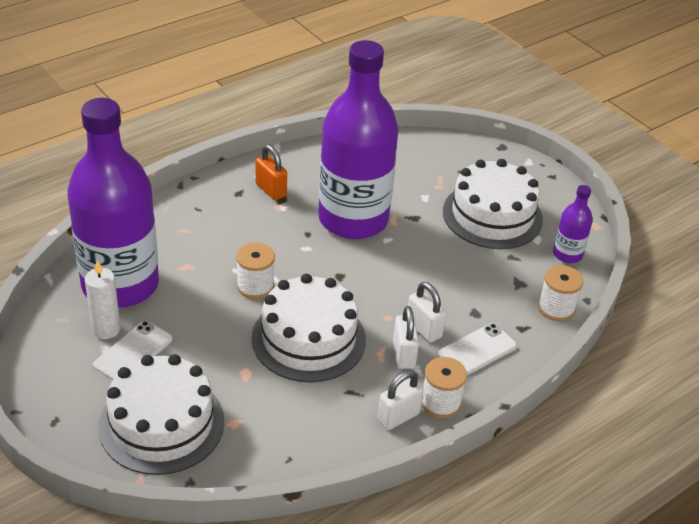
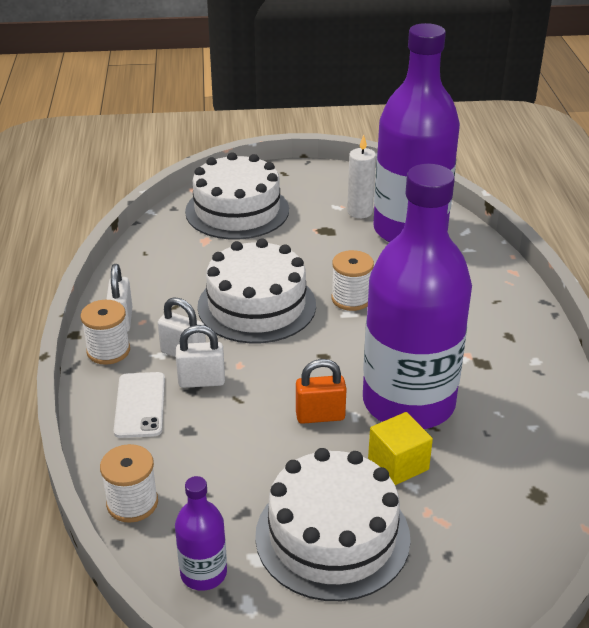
camera: 125 degrees right, 5 degrees down
(133, 352) = (322, 217): white phone -> none
(271, 190) = (501, 359): orange padlock -> orange padlock (320, 416)
(413, 207) = (398, 464): none -> yellow cube

